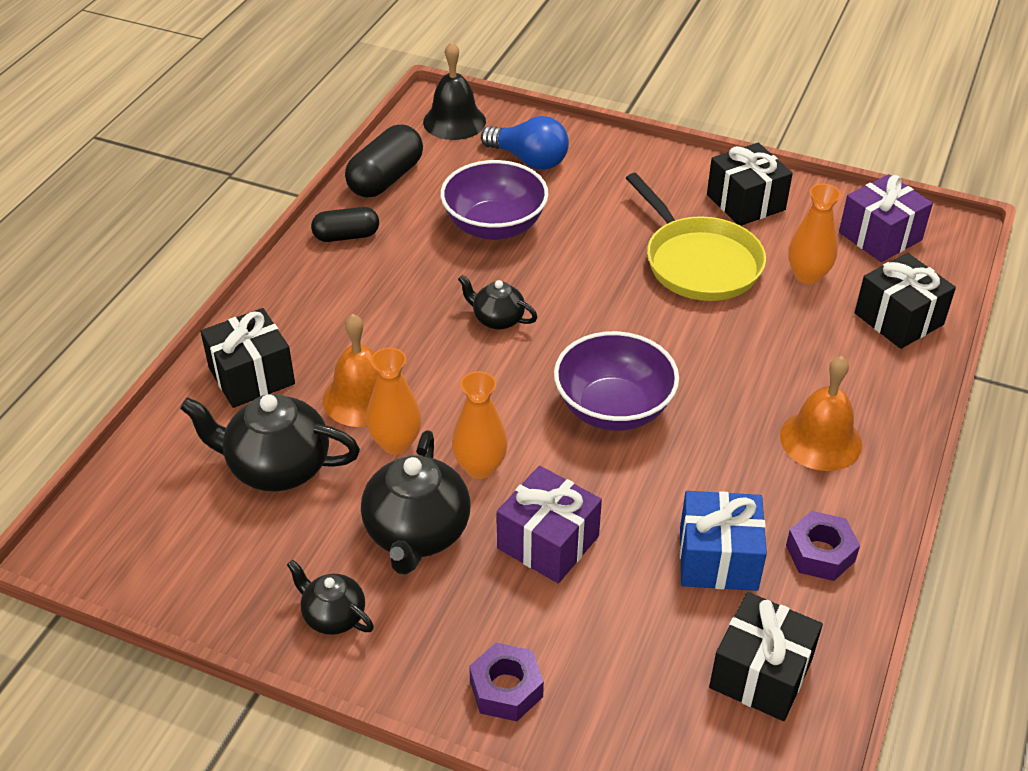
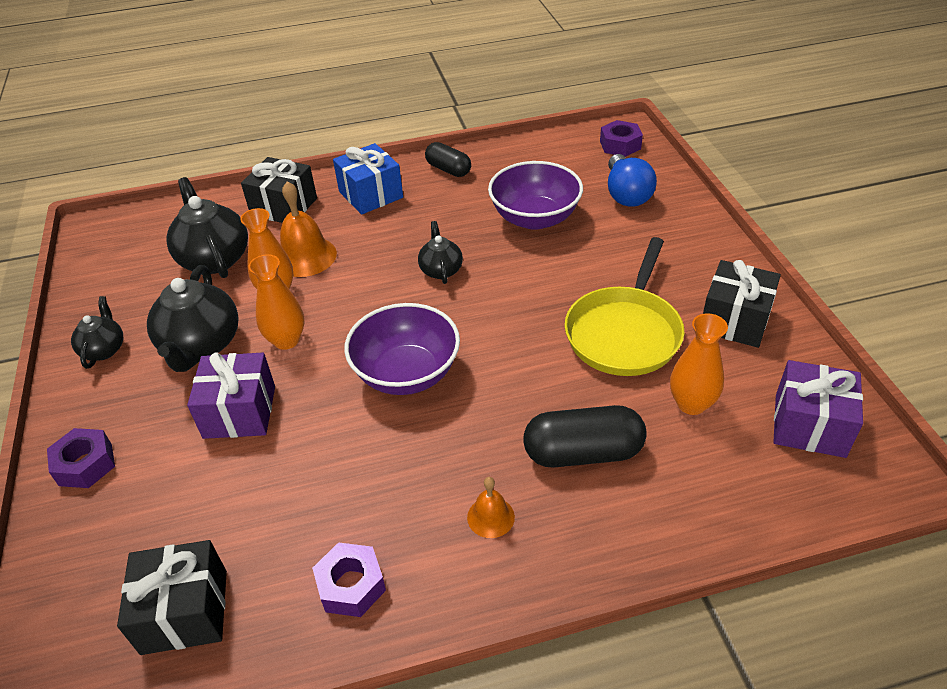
camera: 55 degrees right, 0 degrees up
(386, 179) = (523, 153): black capsule -> black capsule (583, 452)
(417, 533) = (201, 345): black teapot -> black teapot turned 60 degrees counterclockwise
(454, 121) = (620, 145): black bell -> purple nut
(718, 558) = (294, 518): blue gift -> blue gift (371, 194)
(820, 440) = (490, 517): orange bell -> orange bell, size x0.56
(899, 319) = (710, 495): black gift -> none

